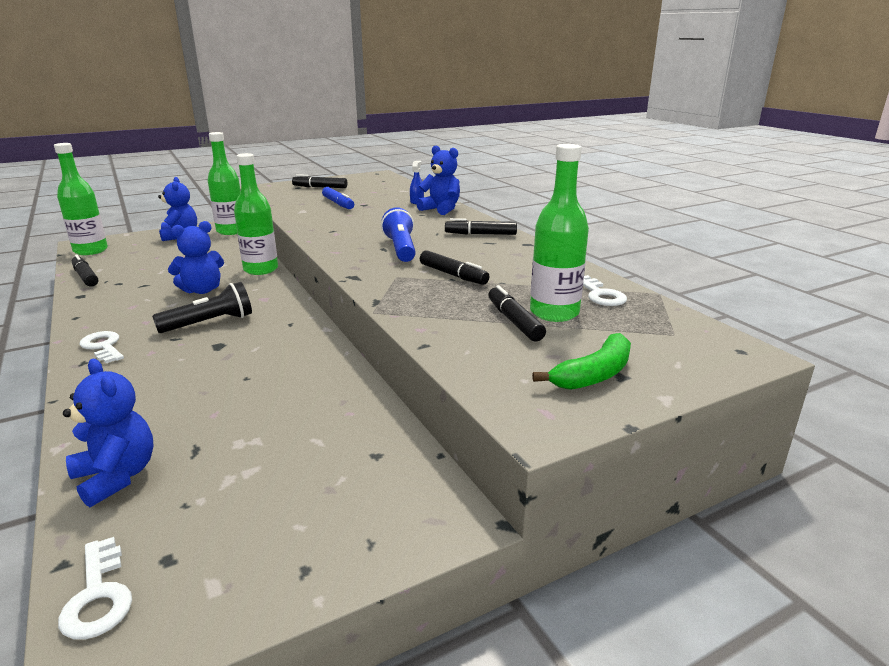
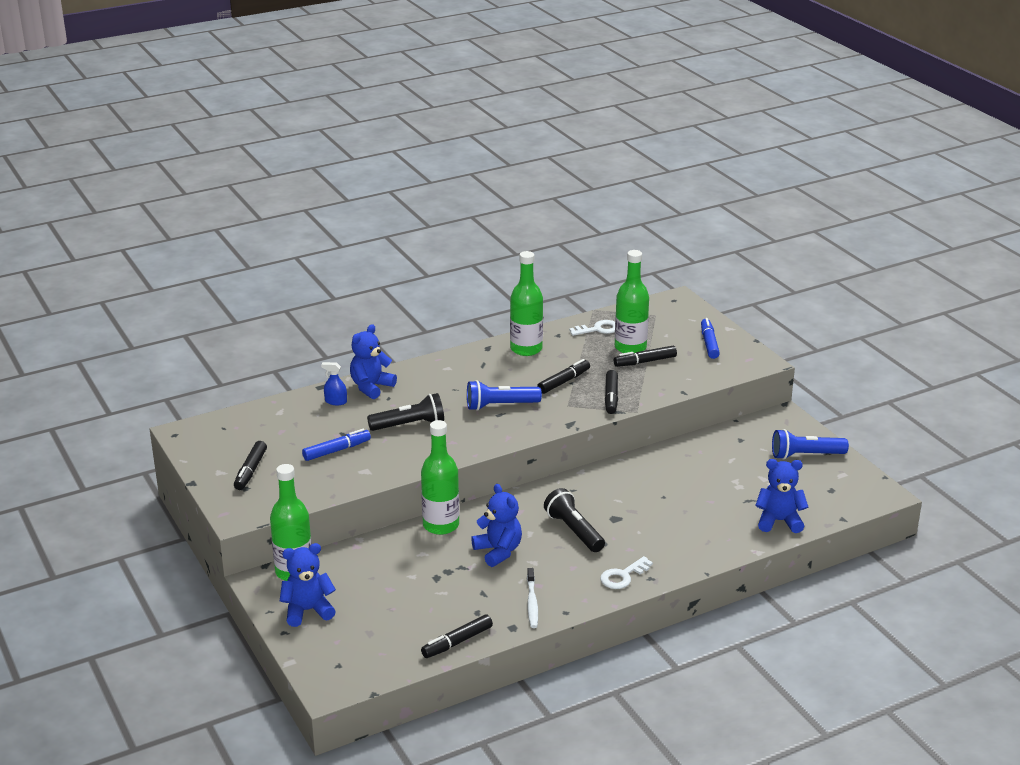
camera: 90 degrees left, 5 degrees up
(91, 250) = (361, 670): green bottle -> green bottle (526, 349)
(98, 596) = (856, 503): white key -> none
(107, 303) = (532, 603): none -> white toothbrush
(117, 477) = (779, 521): blue teddy bear -> blue teddy bear turned 45 degrees clockwise
(303, 535) = (805, 455): none -> blue flashlight
(372, 220) = (409, 425): none -> black flashlight
(480, 234) = (459, 368): black marker -> black marker (611, 397)
(594, 375) = (709, 343): green banana -> blue marker

